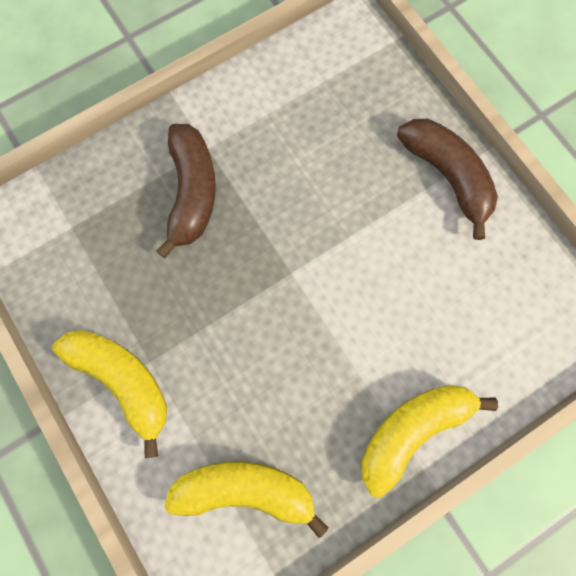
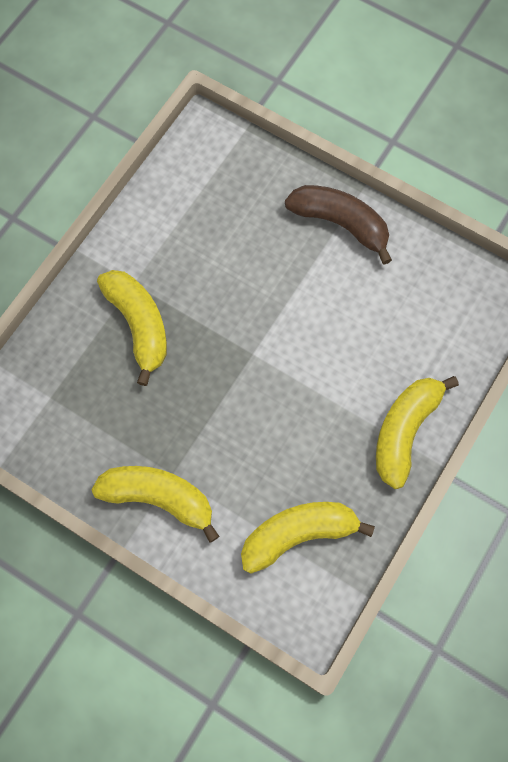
camera: 25 degrees left, 5 degrees down
(192, 192) = (139, 325): brown banana -> yellow banana

